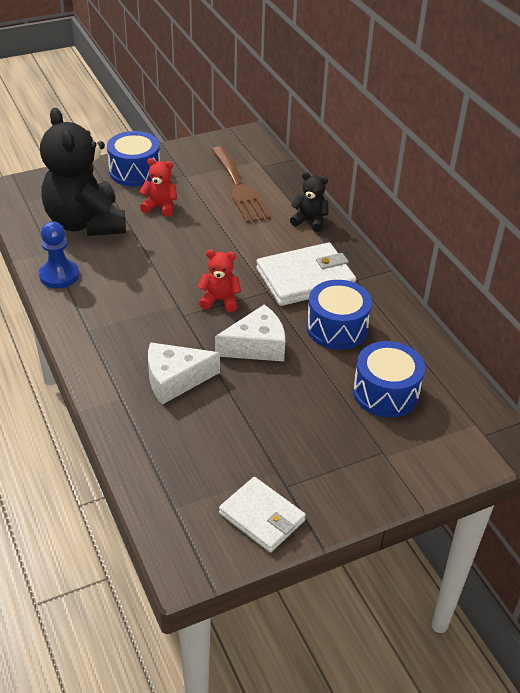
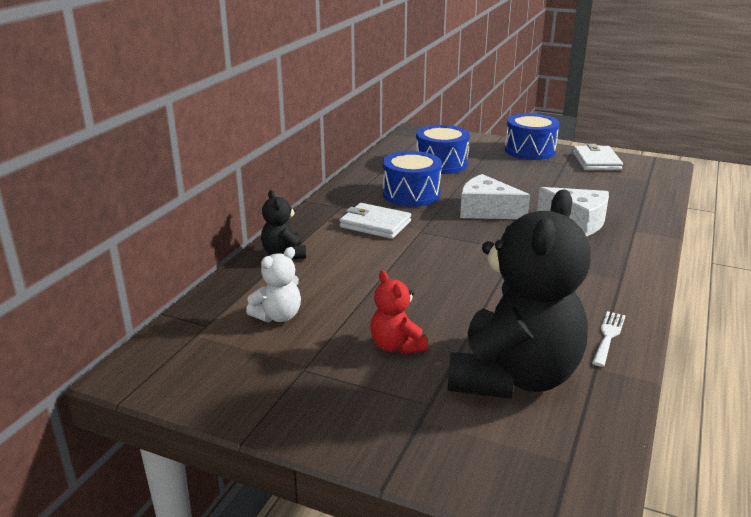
camera: 130 degrees left, 15 degrees down
(59, 275) = (608, 336): blue pawn -> white fork
(135, 172) = (354, 413): blue drum -> blue drum (530, 151)
(220, 300) = (470, 244): red teddy bear -> none
(239, 188) = (278, 316): brown fork -> white teddy bear
(305, 278) = (375, 224): white wallet -> white wallet, size x0.66

